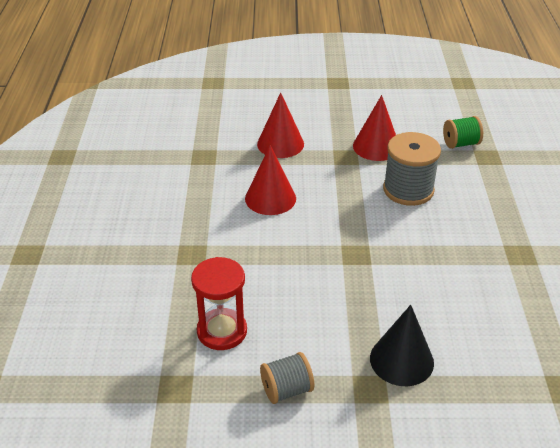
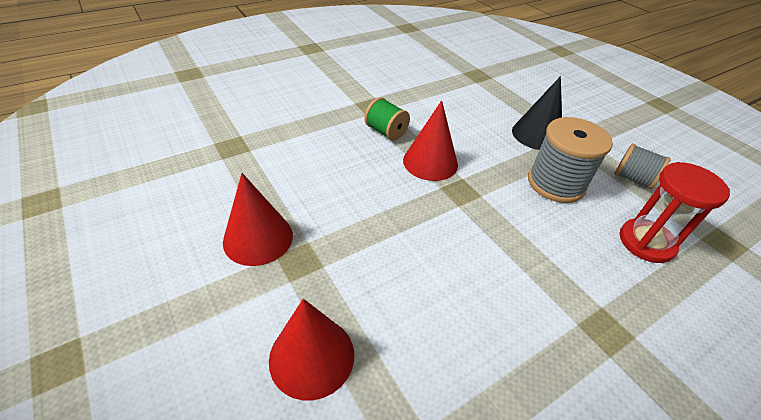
camera: 125 degrees left, 5 degrees up
(270, 198) = (443, 301): red cone -> red cone (430, 162)
(408, 190) = (332, 185): grey spool -> grey spool (556, 183)
(460, 144) = (214, 169): green spool -> green spool (386, 132)

